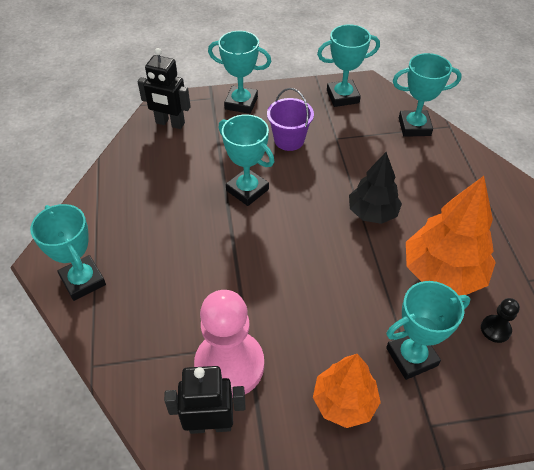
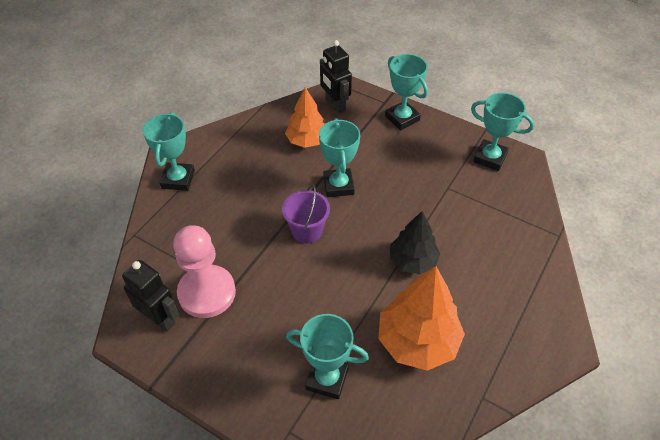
camera: 40 degrees right, 0 degrees up
(289, 140) = (408, 167): purple bucket -> purple bucket (307, 231)
(344, 402) = (250, 370): orange tree -> orange tree (307, 141)
(414, 127) = (525, 217): turquoise trophy -> none
(495, 329) = (411, 410): black pawn -> none

